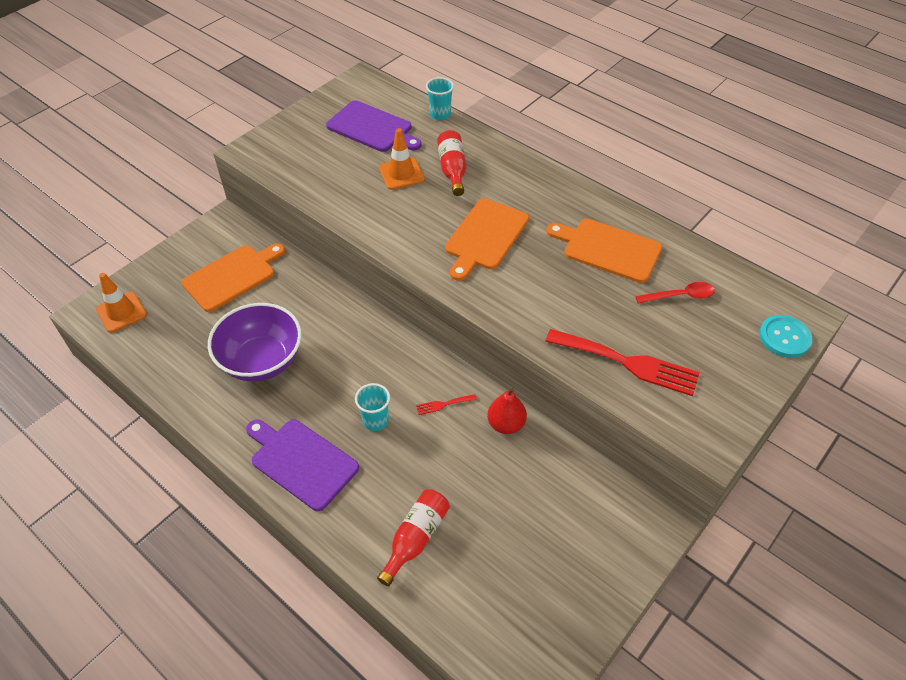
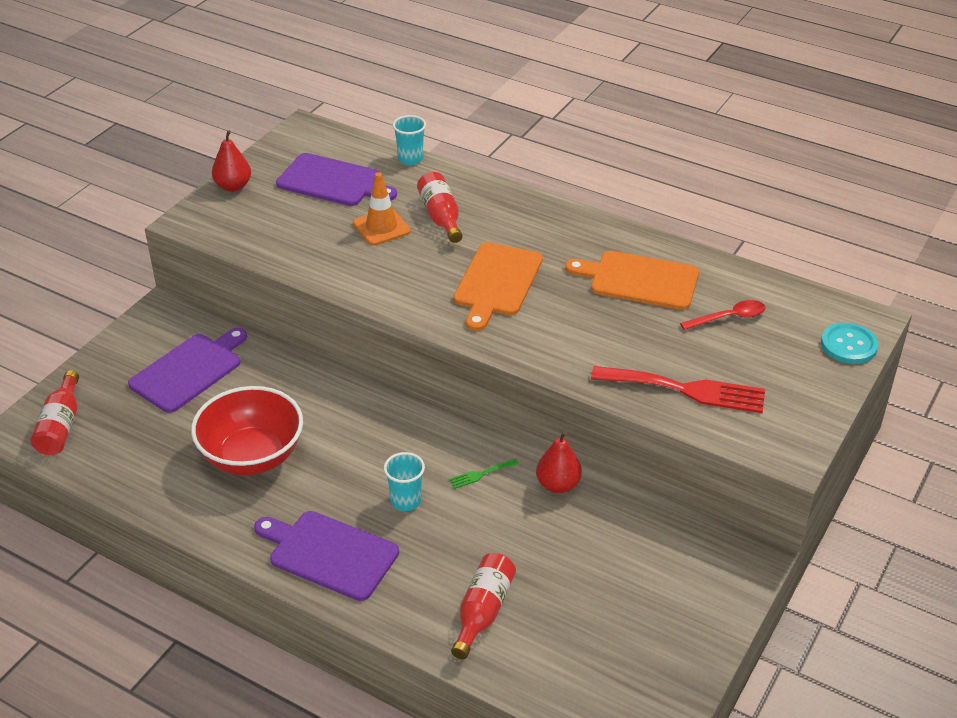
camera: 10 degrees left, 10 degrees down
(121, 312) = (61, 426): orange traffic cone -> red bottle
(232, 276) = (189, 370): orange cutting board -> purple cutting board
(262, 361) = (252, 456): purple bowl -> red bowl
(292, 124) = (233, 186): none -> red pear
(443, 404) = (481, 474): red fork -> green fork

